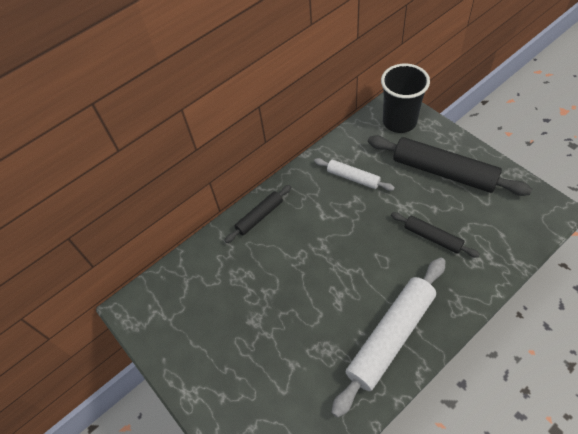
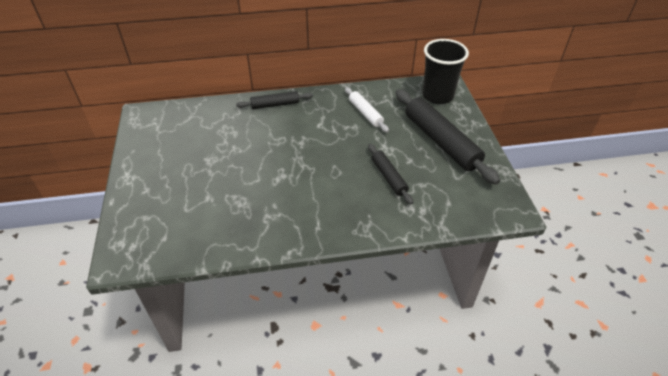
camera: 25 degrees right, 10 degrees down
(391, 337) = (293, 219): white rolling pin -> none

